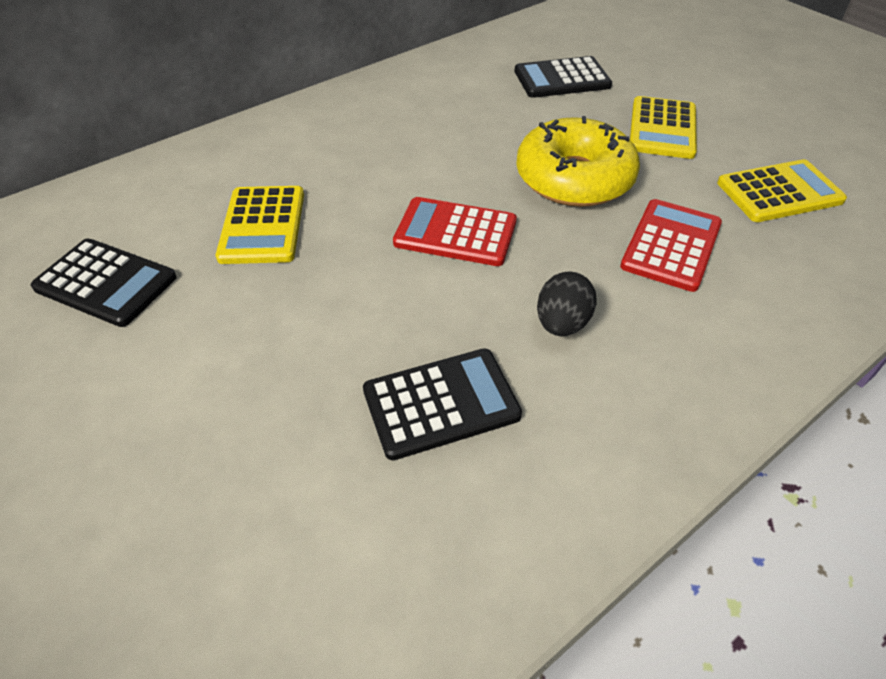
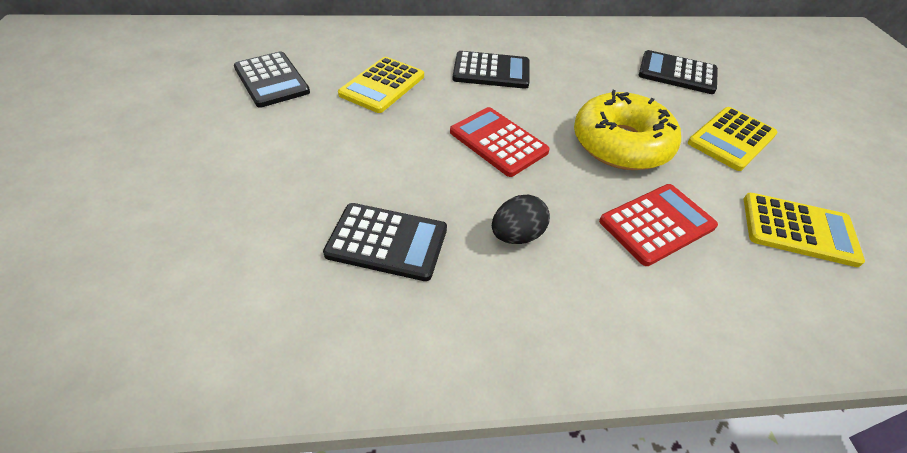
camera: 30 degrees right, 0 degrees up
(375, 153) = (491, 71): none -> black calculator

